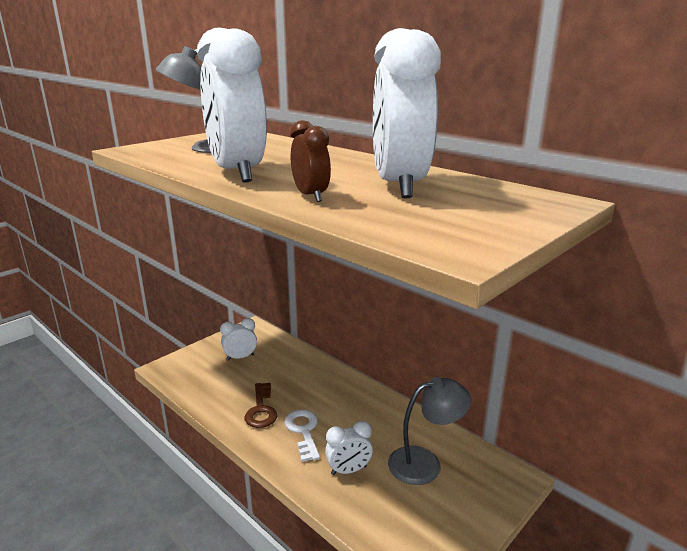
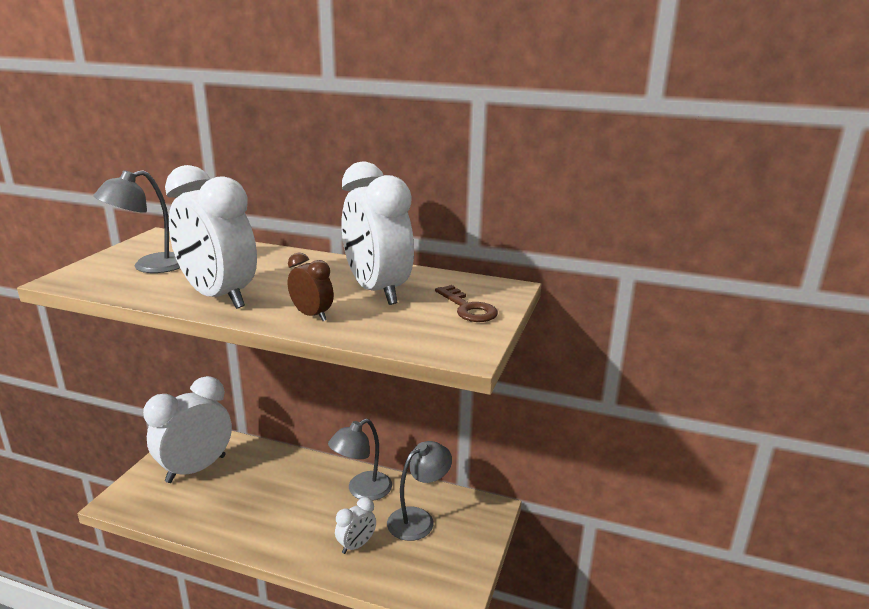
camera: 25 degrees left, 0 degrees up
(240, 357) = (196, 469): white clock -> white clock, size x2.13
(261, 410) = (246, 515): brown key -> brown key (468, 308)
(303, 431) = (298, 523): white key -> none
(378, 417) = (362, 491): none -> grey lamp

